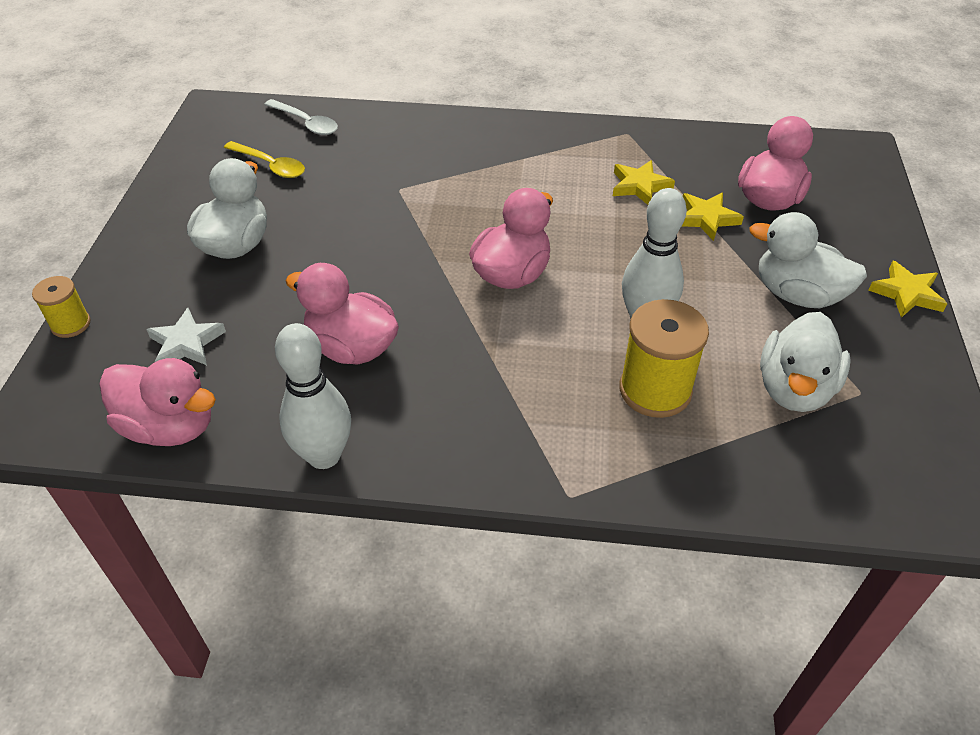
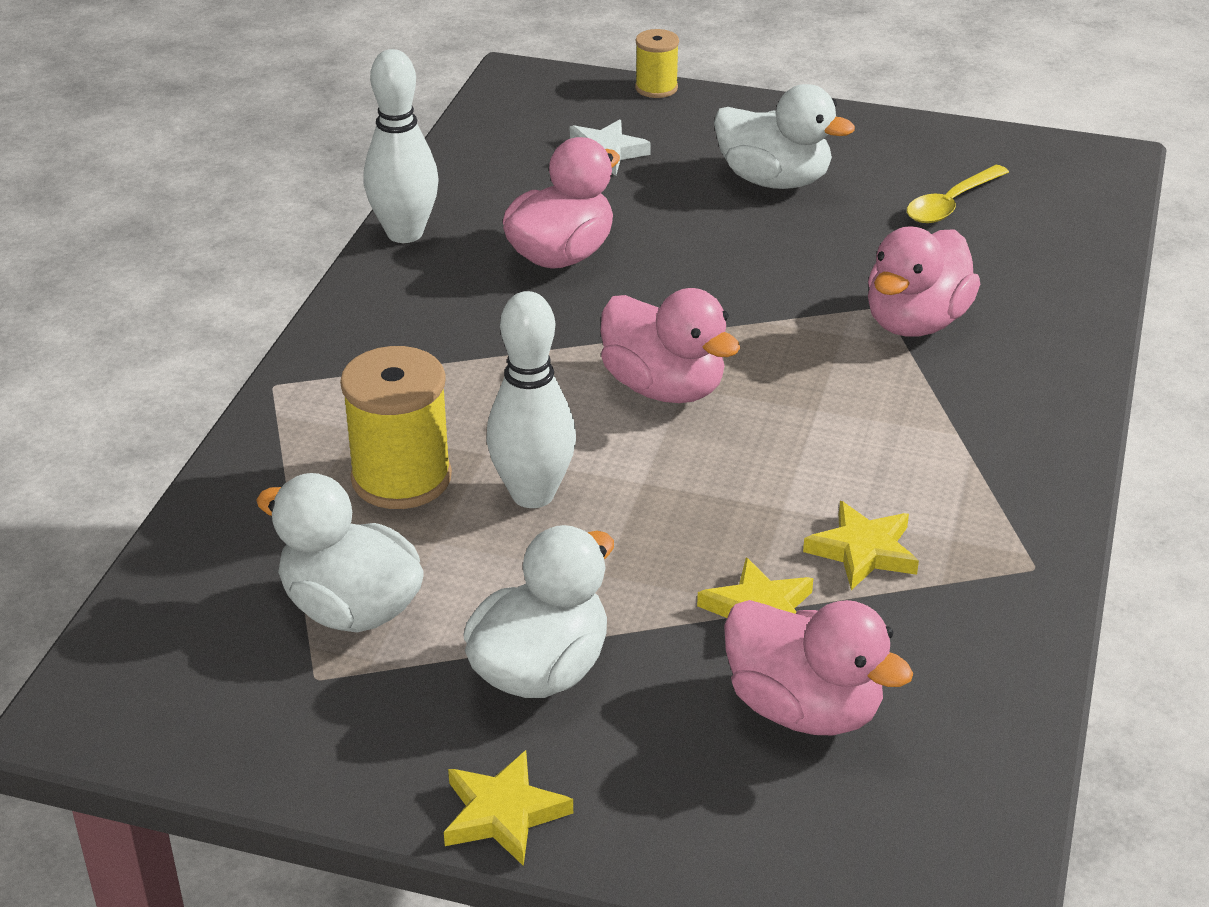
camera: 100 degrees right, 10 degrees down
(170, 426) = (483, 148): pink duck -> pink duck (916, 322)
(306, 123) = (1064, 234): white spoon -> none

